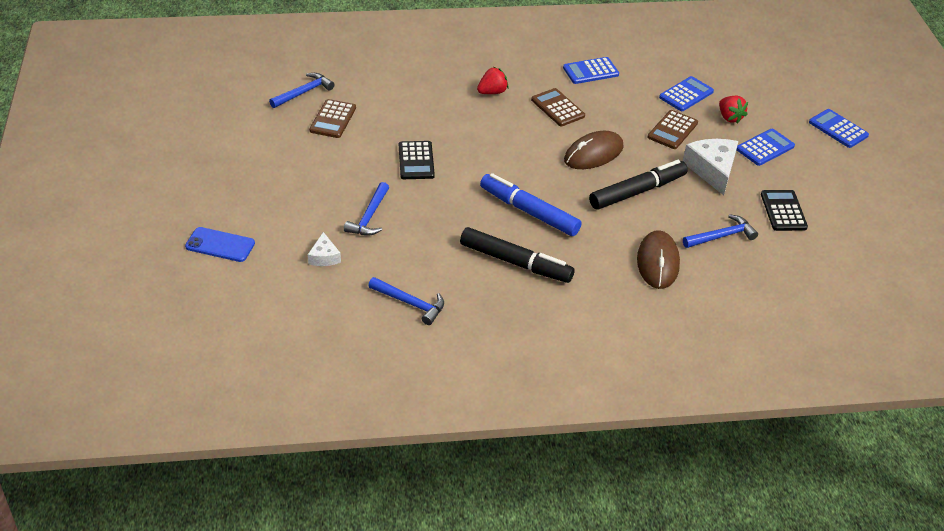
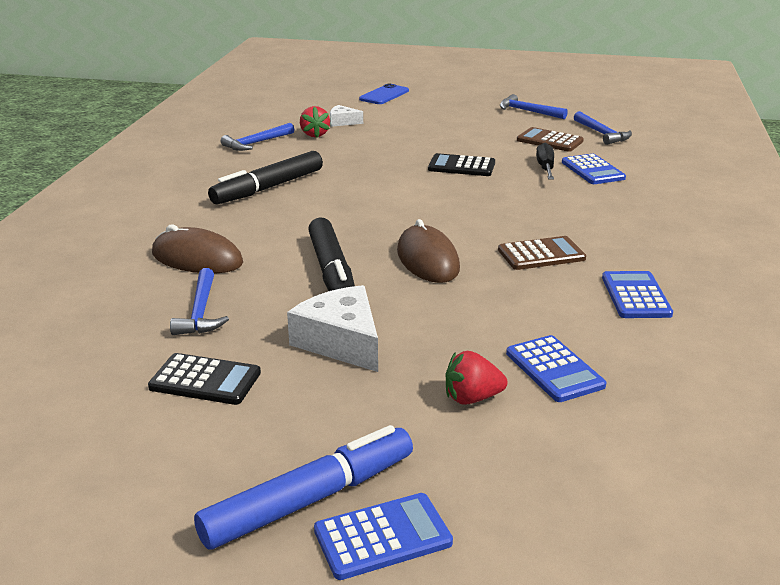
camera: 110 degrees right, 15 degrees down
(369, 217) = (384, 140): blue hammer -> blue hammer (528, 111)
(399, 117) = (545, 168): none -> black screwdriver
(492, 92) = (588, 220): red strawberry -> red strawberry (314, 134)
(529, 211) = (341, 205): blue marker -> blue marker (310, 499)
(672, 130) = (456, 331): brown calculator -> none
(712, 170) = (341, 342): white cheese -> white cheese turned 135 degrees counterclockwise
(765, 148) = (369, 412): blue calculator -> blue calculator (592, 170)

